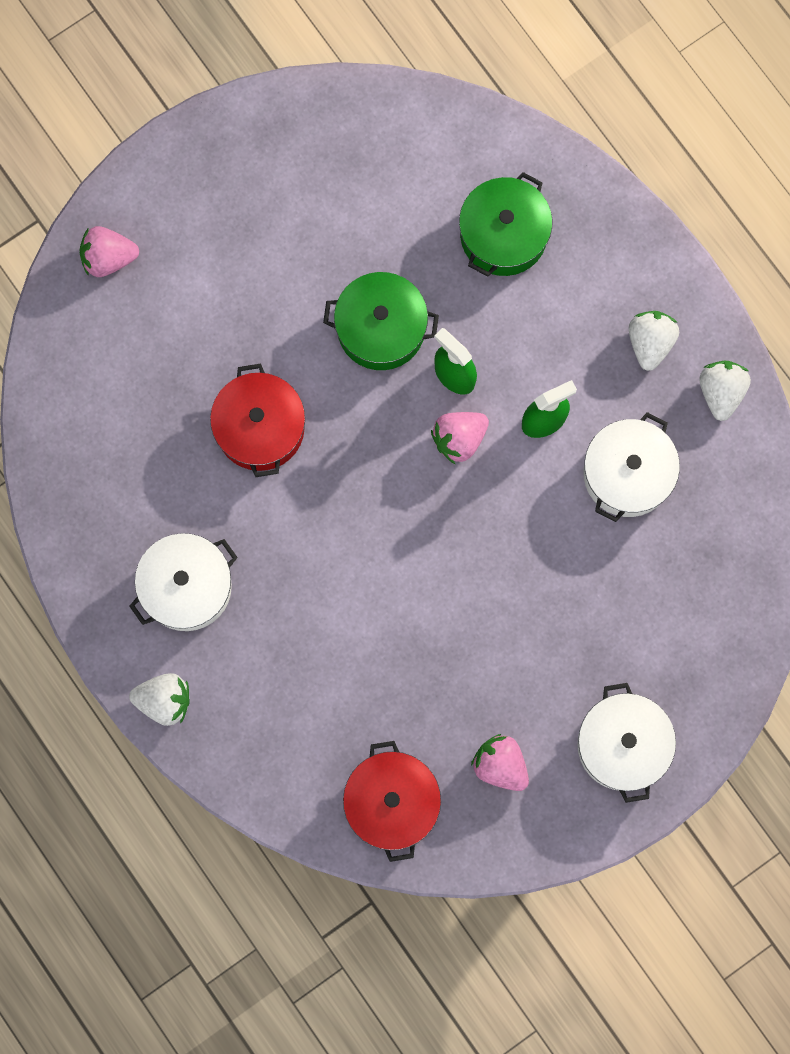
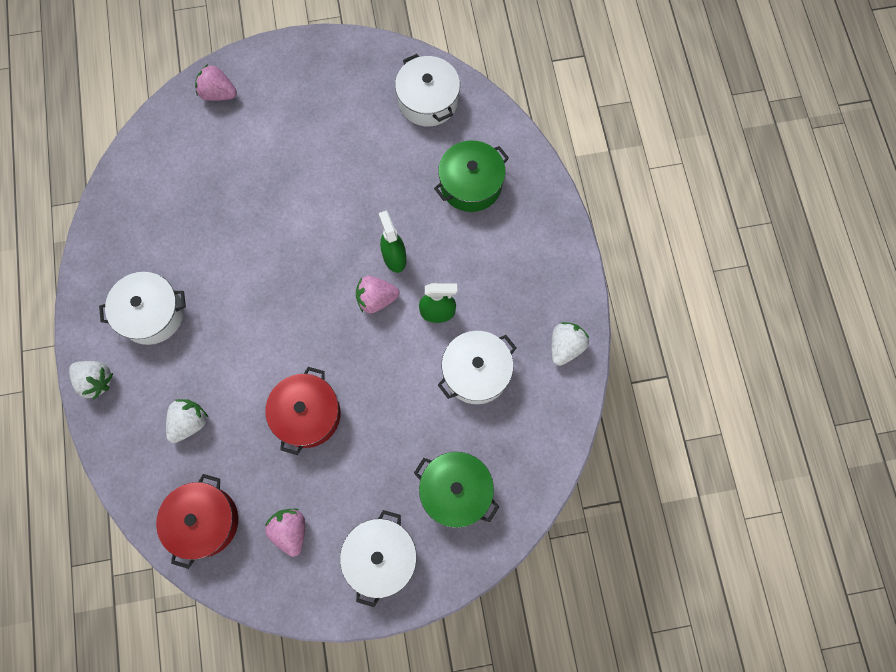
camera: 25 degrees right, 5 degrees down
(260, 428) = (253, 235): red pot -> red pot (307, 414)
(381, 328) = (363, 208): green pot -> green pot (456, 491)
(391, 144) = (428, 100): none -> white pot
(650, 343) = (533, 293): white strawberry -> white strawberry (189, 422)

